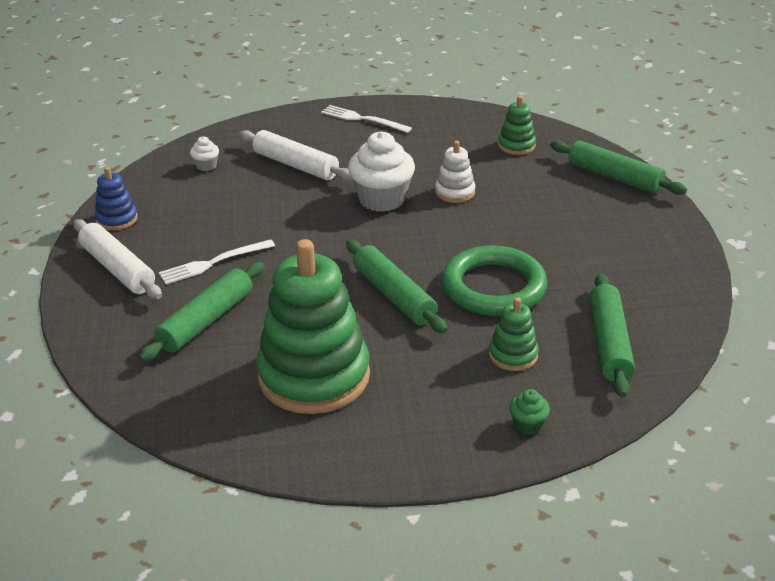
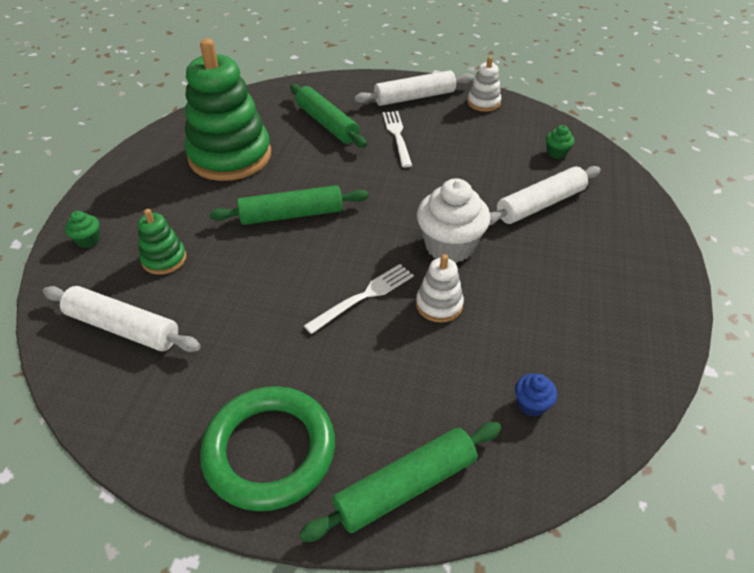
camera: 110 degrees right, 10 degrees up
(117, 219) = (483, 103): blue stacking toy -> white stacking toy
(206, 166) = (556, 153): white cupcake -> green cupcake
(362, 119) = (638, 275): white fork -> white fork (364, 297)
(493, 287) = (258, 278): green ring -> green ring (269, 450)
(516, 146) = (531, 404): green stacking toy -> blue cupcake
(609, 343) = (123, 327): green rolling pin -> white rolling pin

